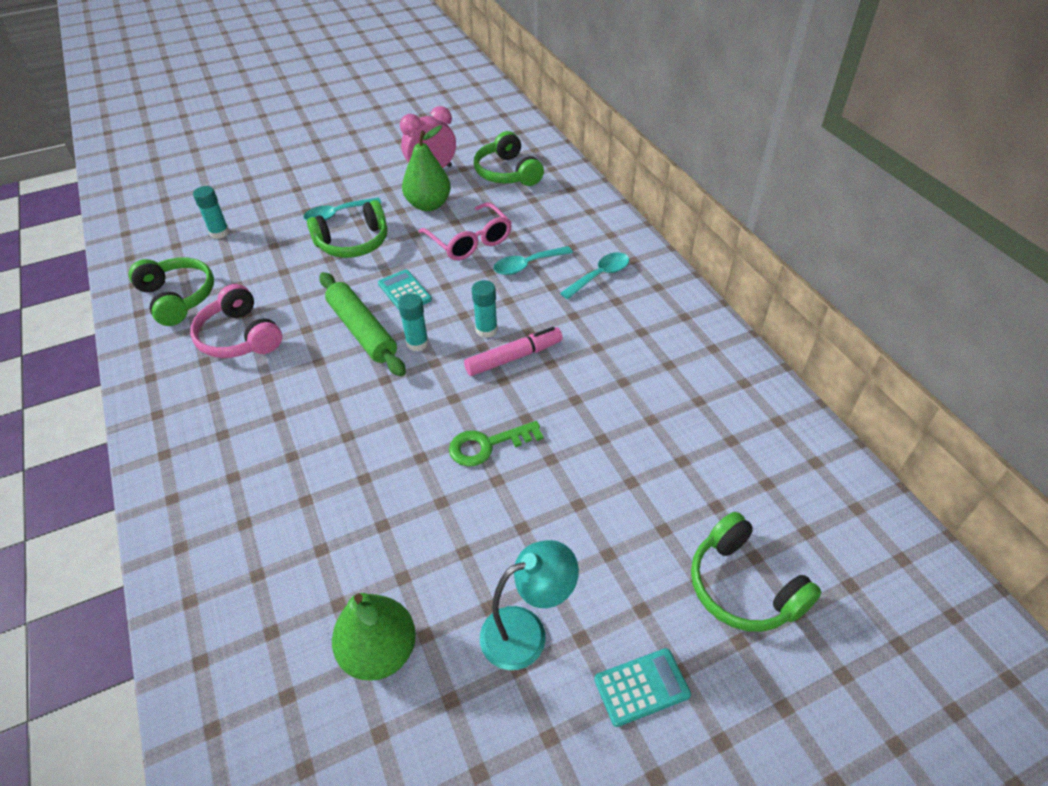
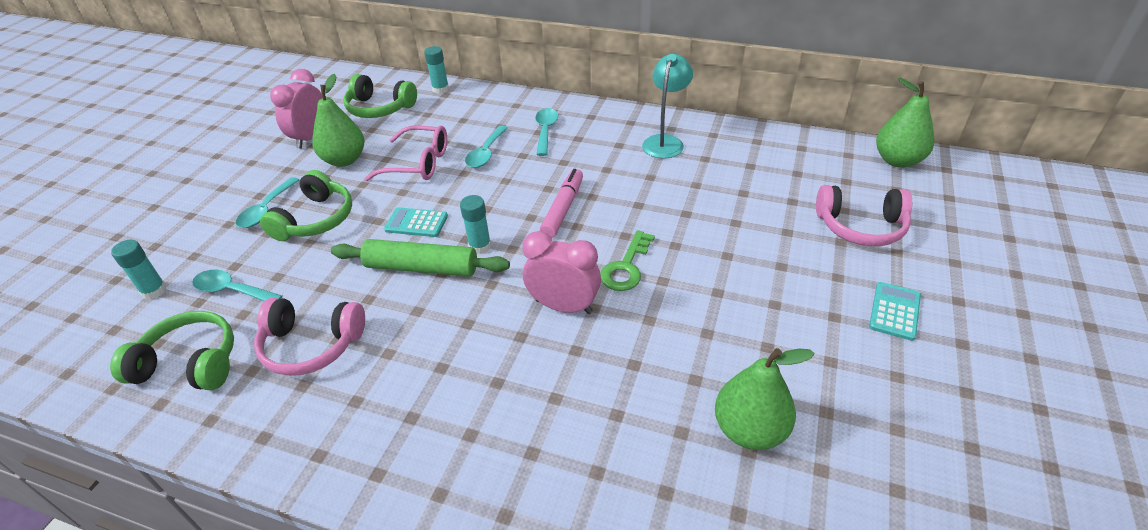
camera: 45 degrees left, 5 degrees down
(251, 263) = (232, 290): none -> turquoise spoon
(402, 438) = (563, 306): none -> pink clock
(486, 330) = (518, 206): turquoise glue stick -> turquoise glue stick (440, 89)
(526, 632) = (806, 340): turquoise lamp -> turquoise lamp (665, 142)
(743, 586) = (860, 227): green headphones -> pink headphones
(906, 558) = (897, 160): none -> green pear

